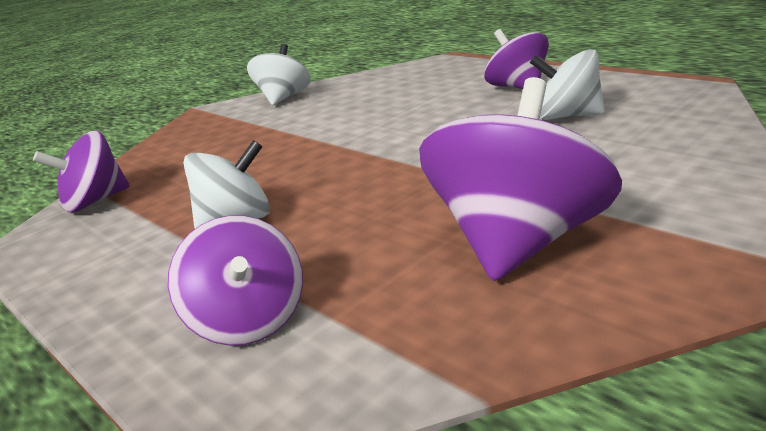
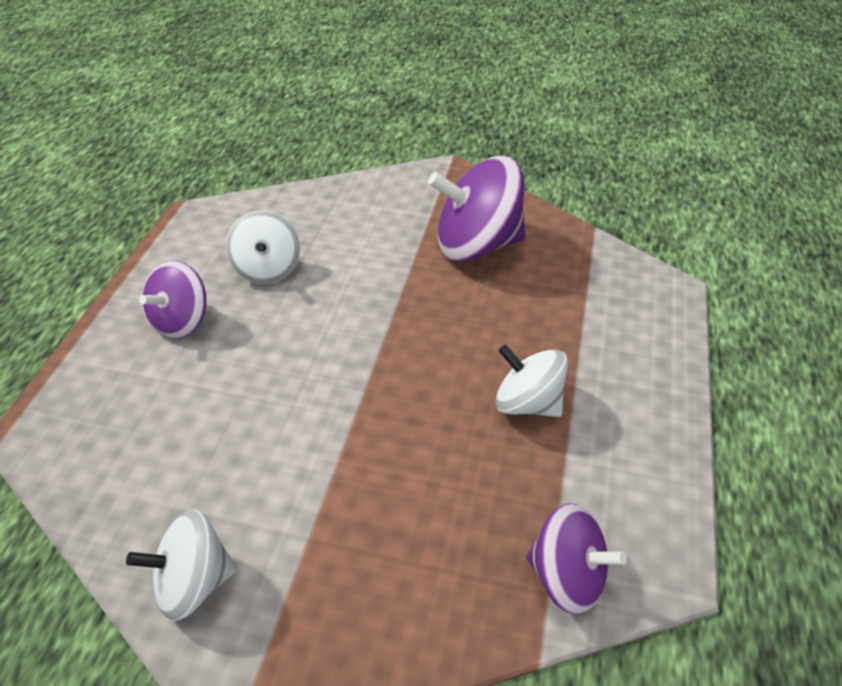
camera: 125 degrees left, 20 degrees up
(249, 320) = (616, 321): purple spinning top -> none

